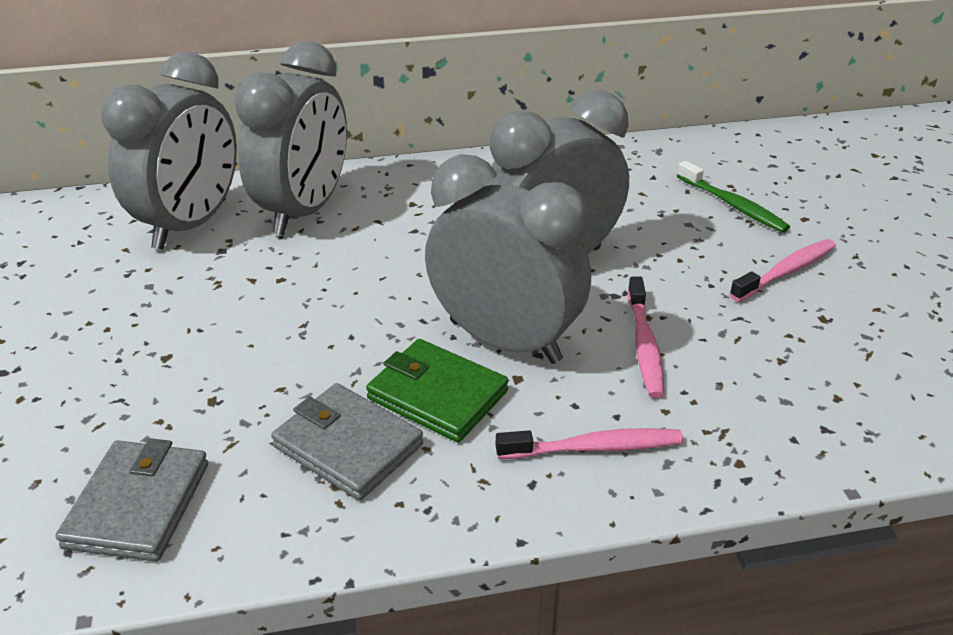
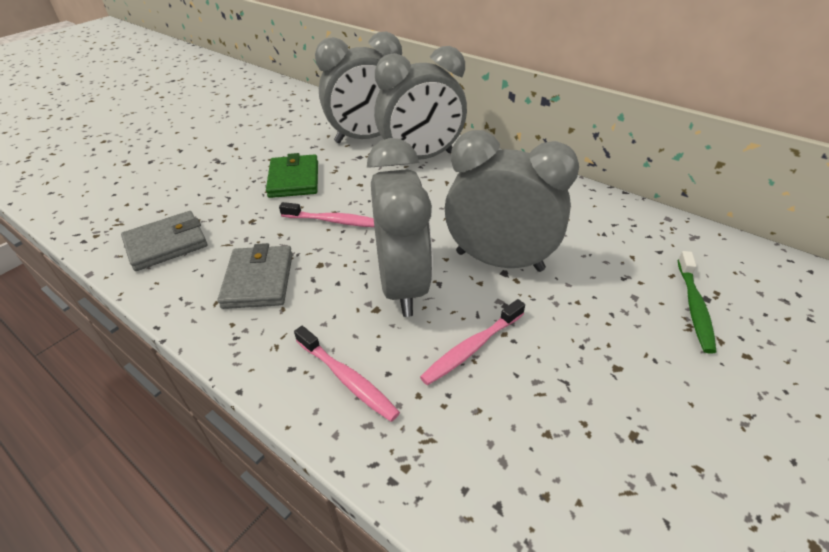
camera: 50 degrees right, 5 degrees up
(437, 395) = (328, 287): green wallet -> green wallet (294, 179)
(786, 271) = (659, 380): pink toothbrush -> pink toothbrush (334, 221)

